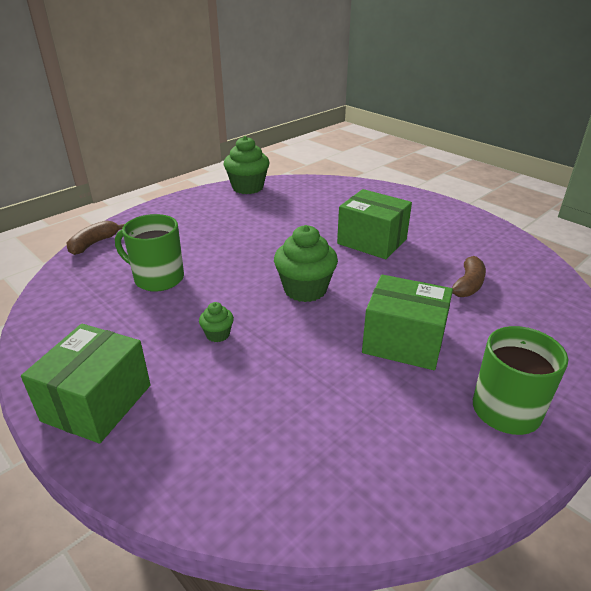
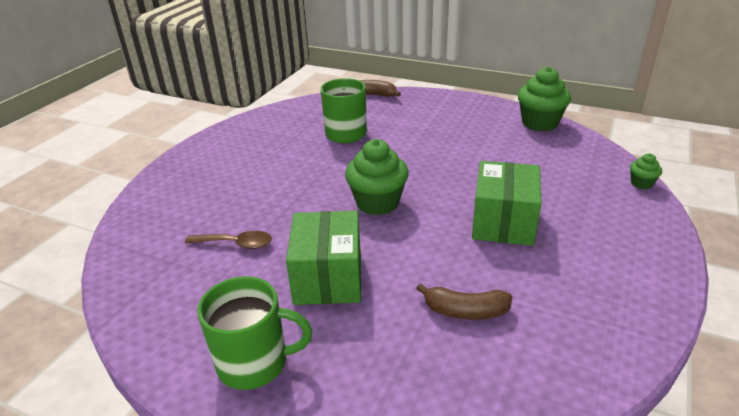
camera: 70 degrees right, 0 degrees up
(97, 403) = (202, 160): green box -> none
(218, 334) = (289, 179): green cupcake -> green cupcake (641, 183)
(317, 396) = (236, 244): none -> brown spoon

